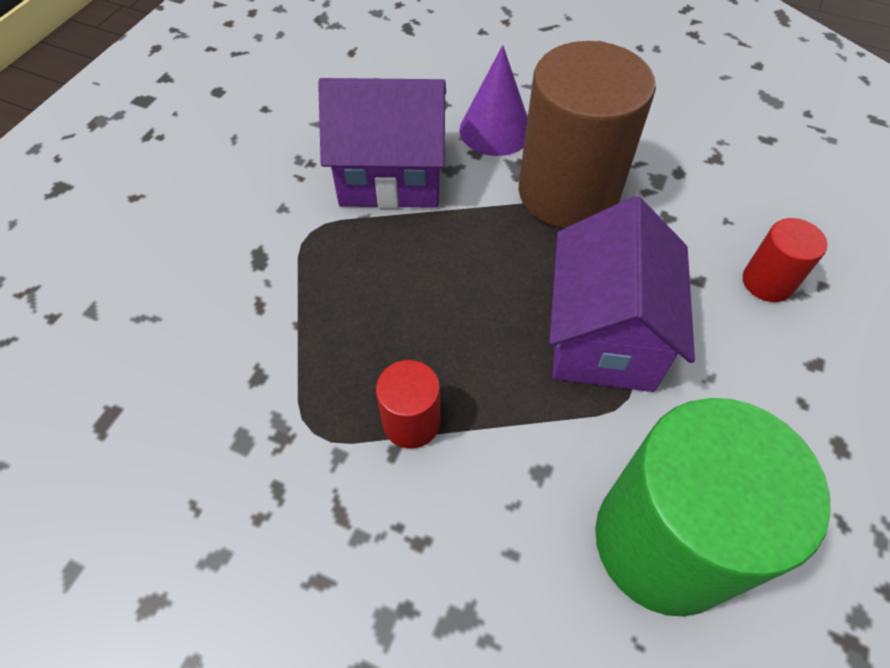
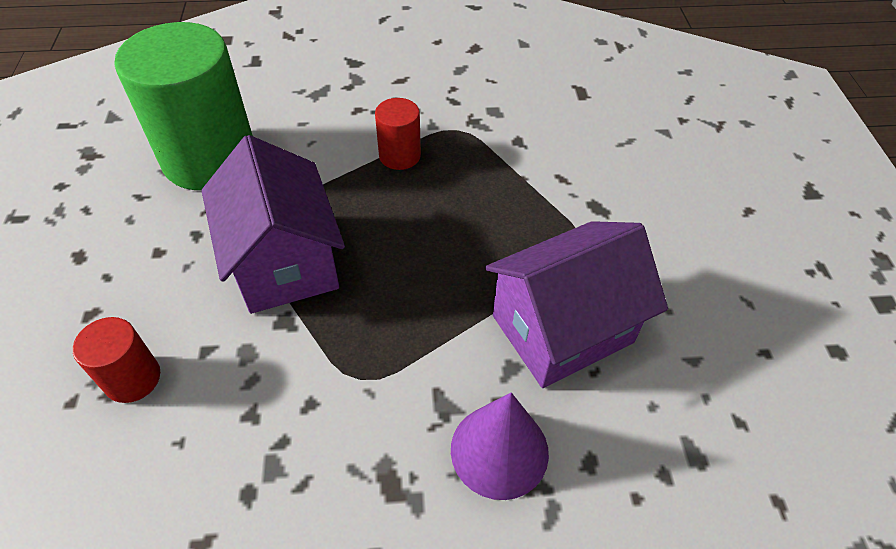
camera: 150 degrees right, 5 degrees down
(568, 192) = (371, 396): brown cylinder -> none

